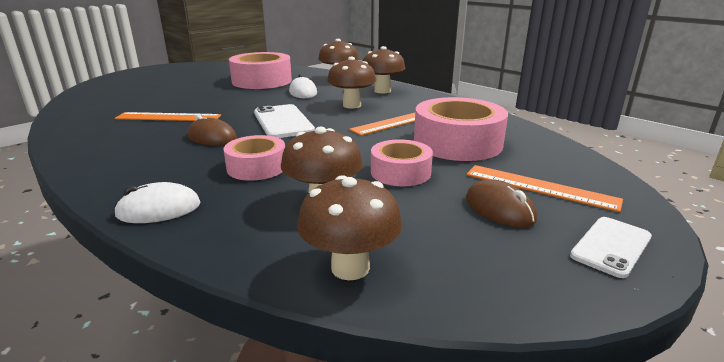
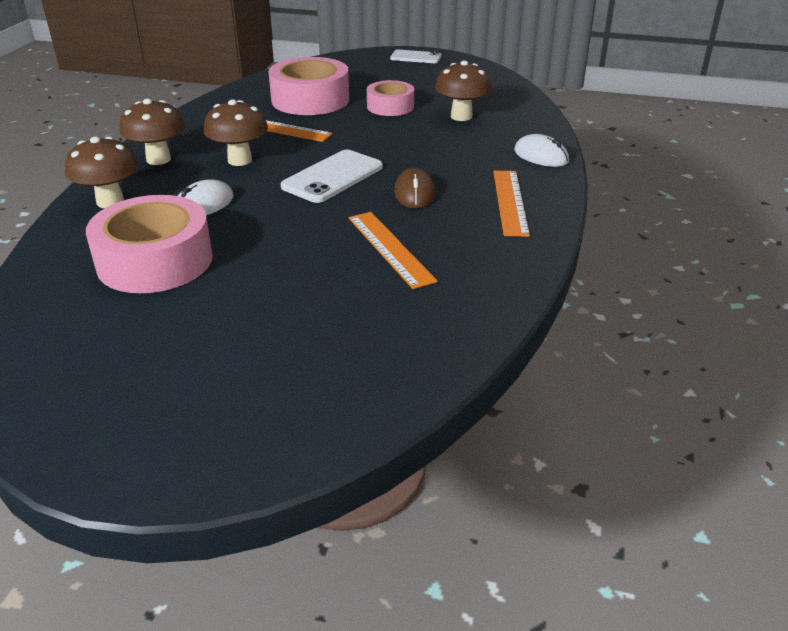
camera: 120 degrees left, 10 degrees up
(257, 167) = (445, 151): pink tape -> none
(350, 267) = (509, 96): brown mushroom -> none
(499, 209) = (407, 78): brown mouse -> none
(540, 187) = (364, 72): orange ruler -> orange ruler (510, 202)

